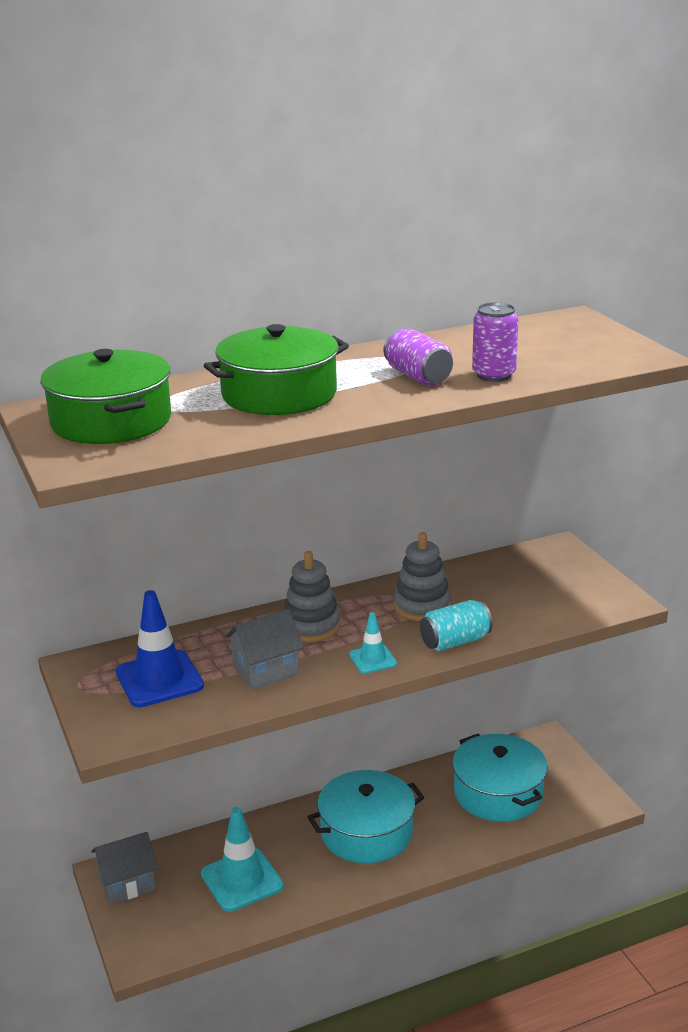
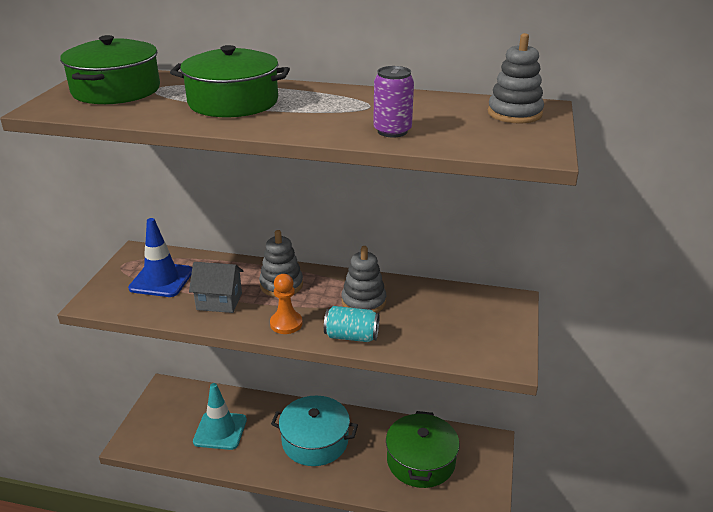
camera: 35 degrees right, 5 degrees up
(127, 883) = (166, 399): grey house -> none
(372, 659) = (286, 323): turquoise traffic cone -> orange pawn
(418, 376) = (339, 116): purple can -> none
(498, 793) = (421, 461): turquoise pot -> green pot
(563, 329) = (514, 113): none -> grey stacking toy

